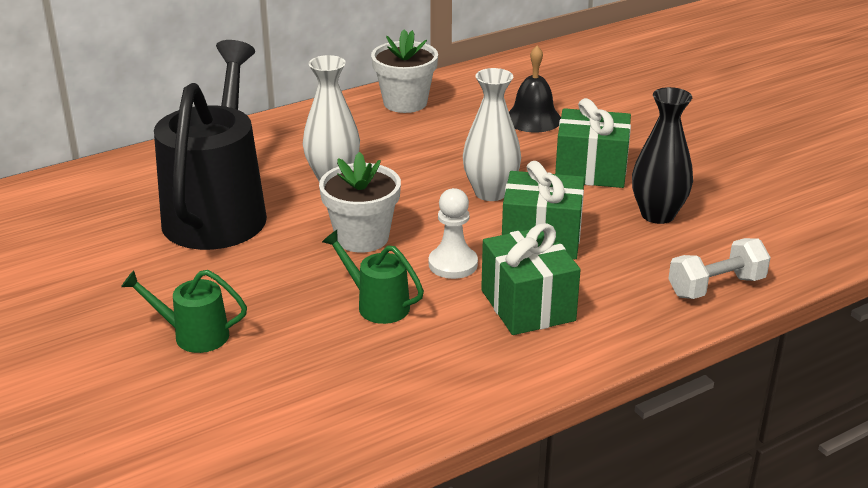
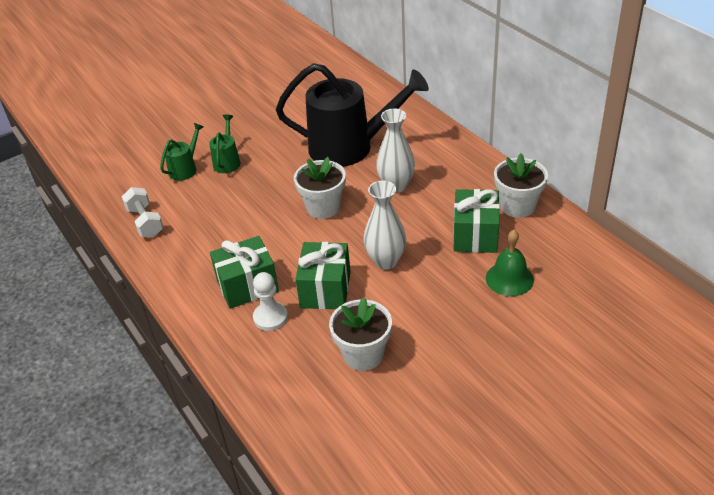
camera: 90 degrees right, 10 degrees up
(377, 305) = (251, 222): green watering can -> green watering can (185, 169)
(453, 264) = (293, 249): white pawn -> white pawn (270, 317)
(533, 119) = (509, 279): black bell -> green bell
(591, 171) = (427, 315): green gift -> green gift (475, 235)
(657, 215) = (363, 354): black vase -> white flower pot
(716, 287) = (265, 384): white dumbbell -> white dumbbell (145, 222)

